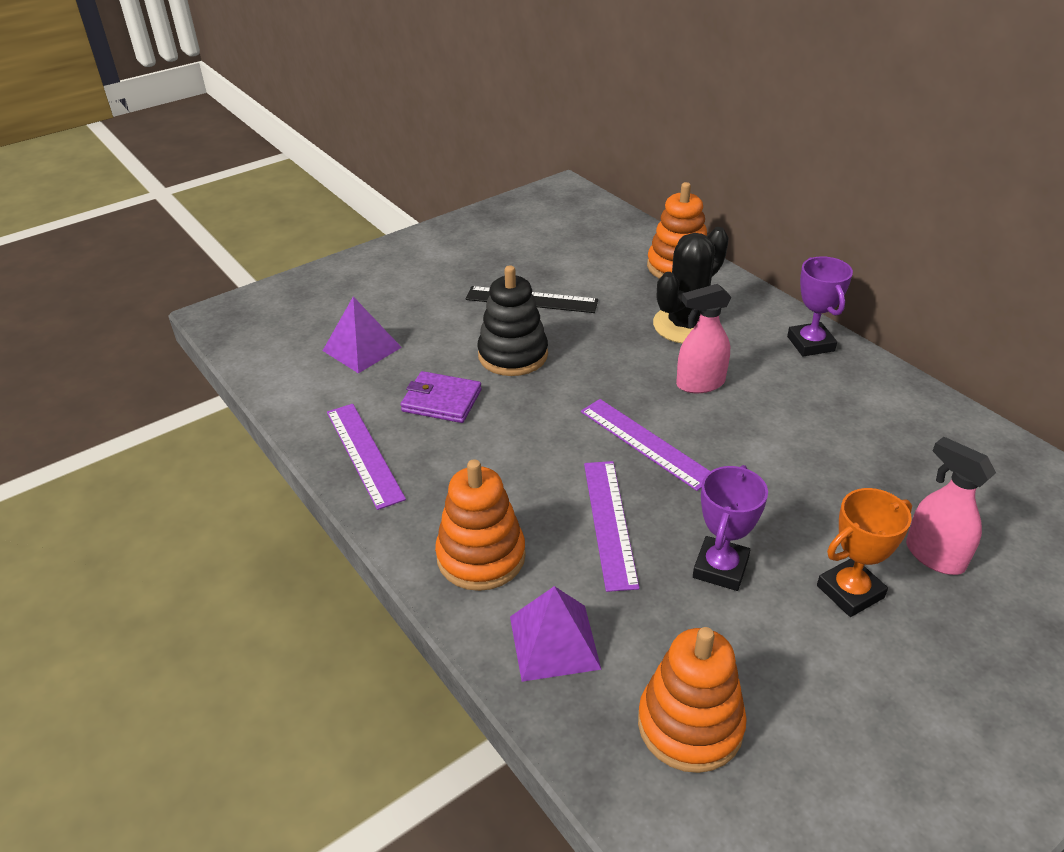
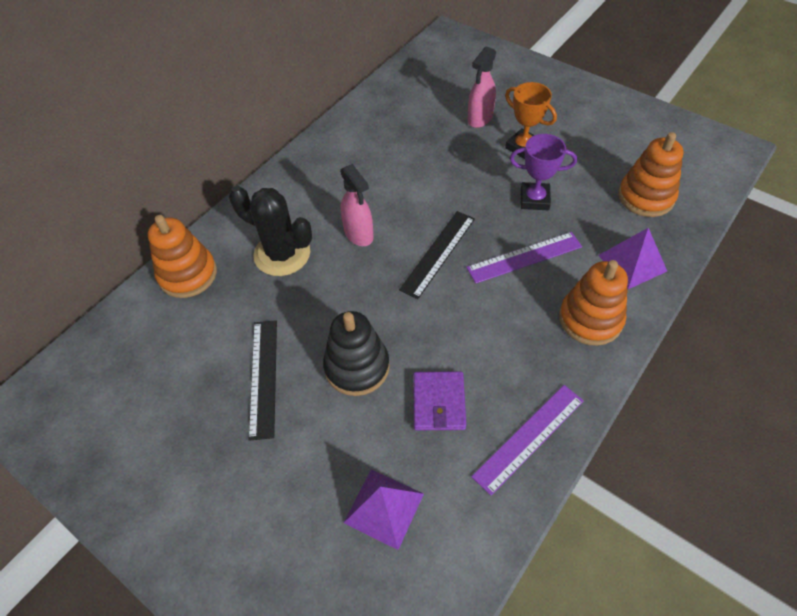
camera: 105 degrees left, 15 degrees up
(646, 443) = (438, 253): purple ruler -> black ruler
(810, 344) = (291, 180): purple trophy -> none

